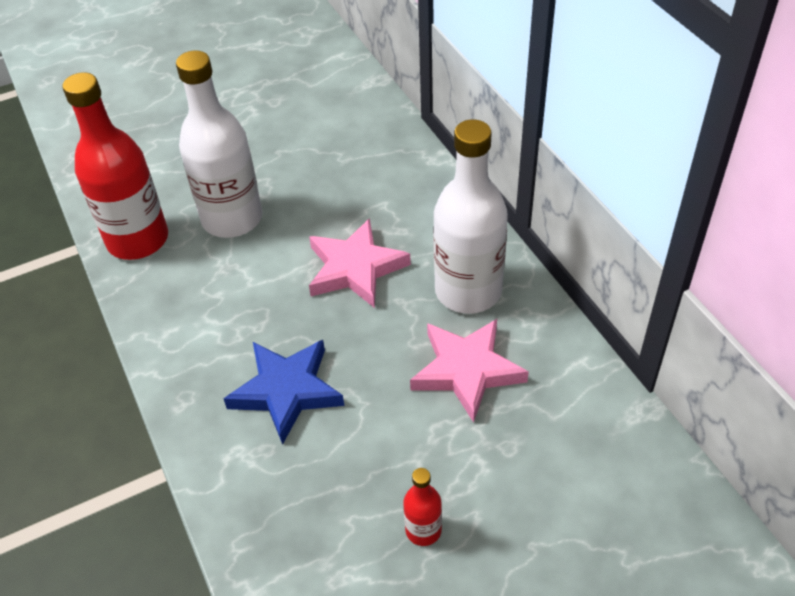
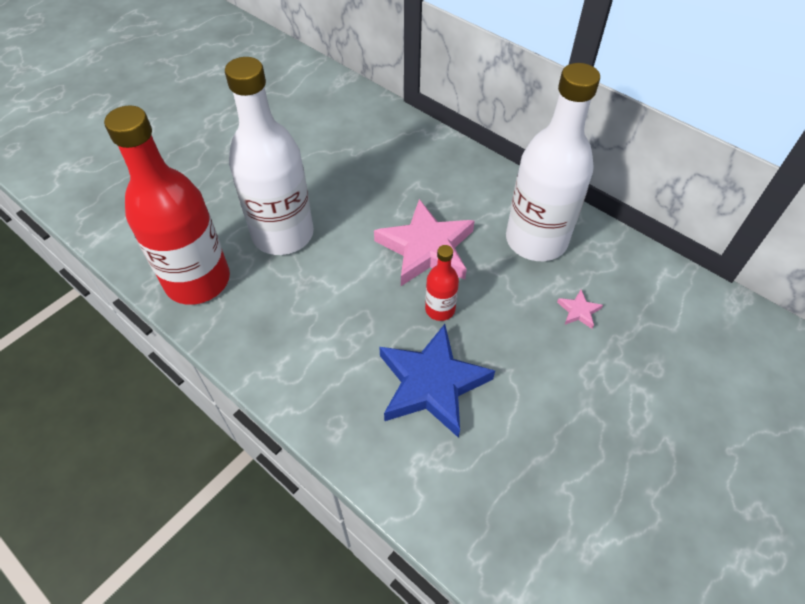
camera: 25 degrees left, 5 degrees up
(423, 530) = (633, 472): red bottle -> red bottle (440, 309)
(466, 370) = (578, 311): pink star -> pink star, size x0.40

